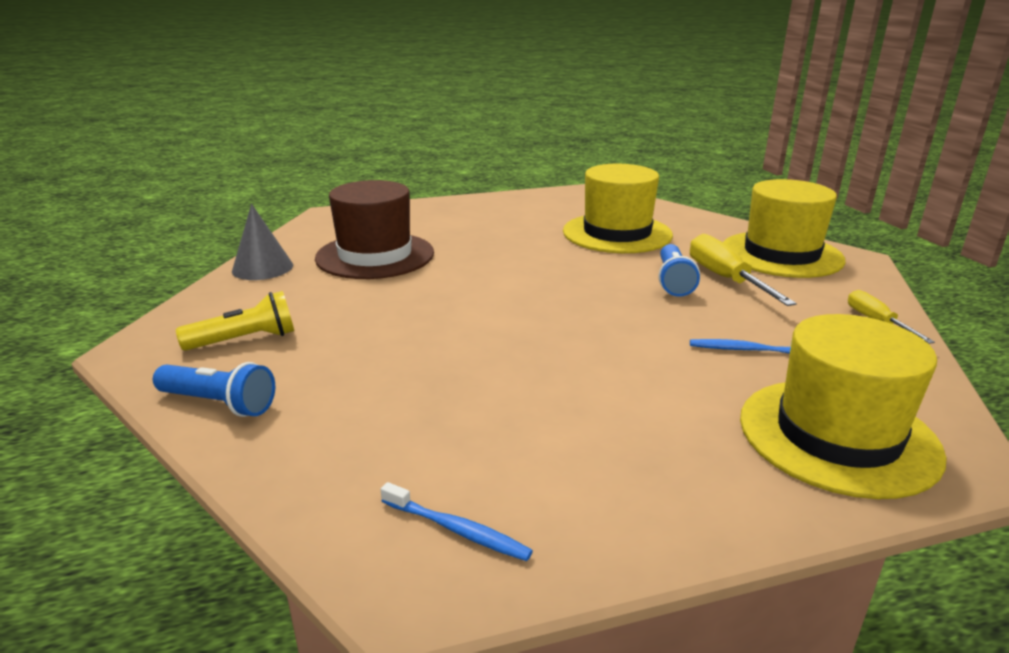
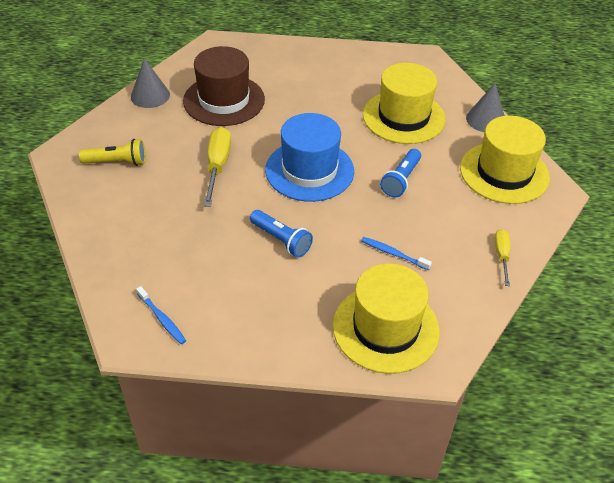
camera: 20 degrees right, 20 degrees up
(219, 403) = (89, 208): blue flashlight -> blue flashlight (281, 240)
(548, 295) = (309, 170): none -> blue hat
(709, 221) = (486, 119): none -> grey cone
(725, 279) = (439, 187): yellow screwdriver -> yellow screwdriver (217, 166)

